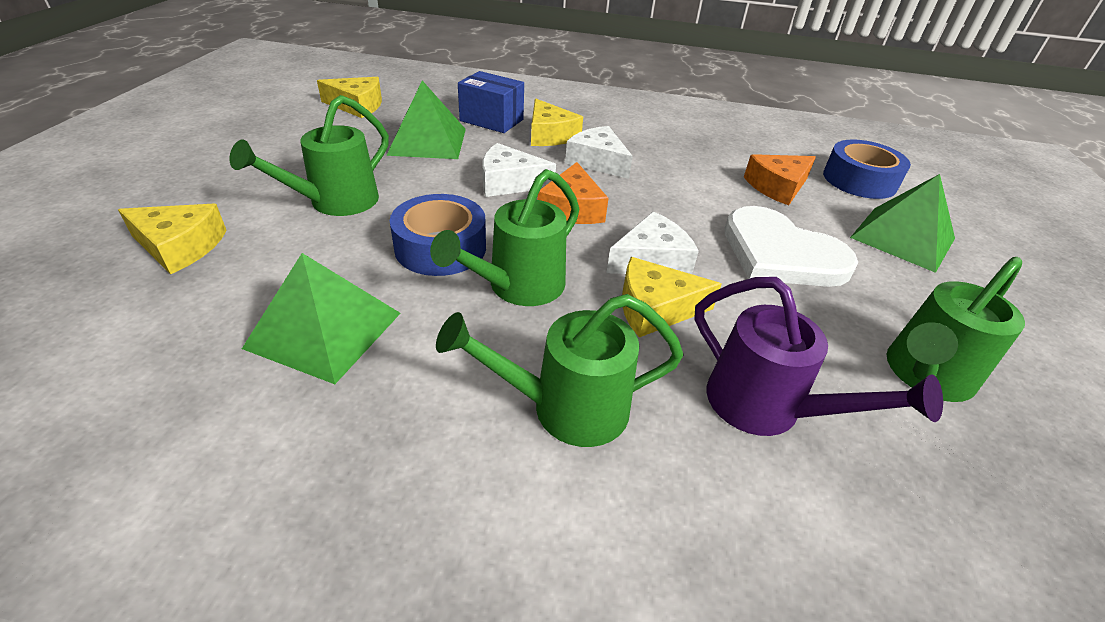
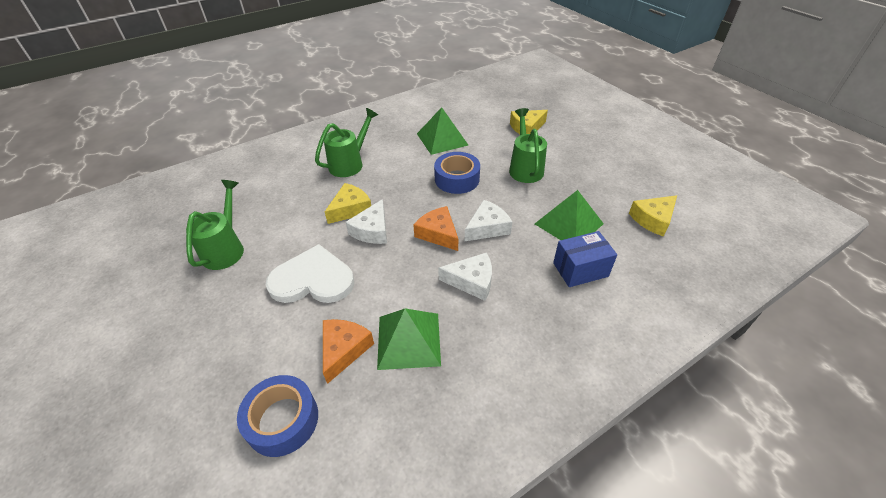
camera: 140 degrees right, 5 degrees up
(518, 287) = (408, 184): green watering can -> none
(549, 135) = (530, 284): yellow cheese -> none
(766, 408) = (287, 199): purple watering can -> none
(903, 238) = (238, 353): green pyramid -> green pyramid (408, 340)

